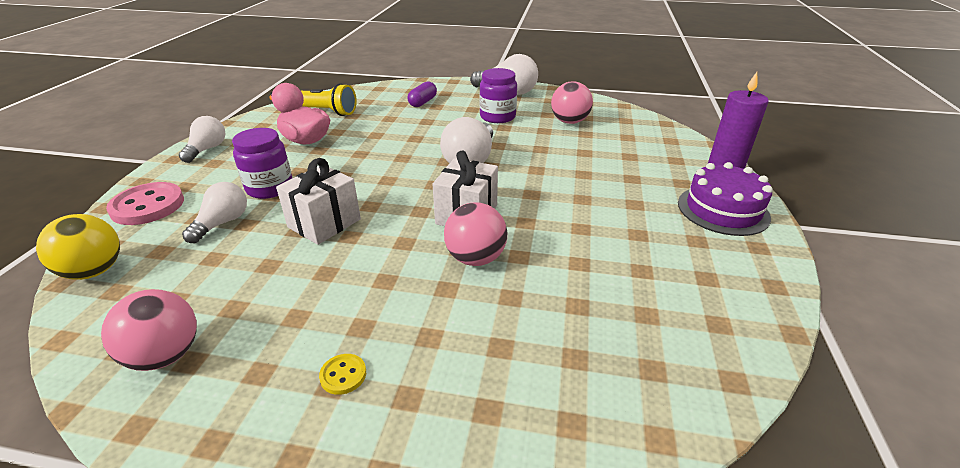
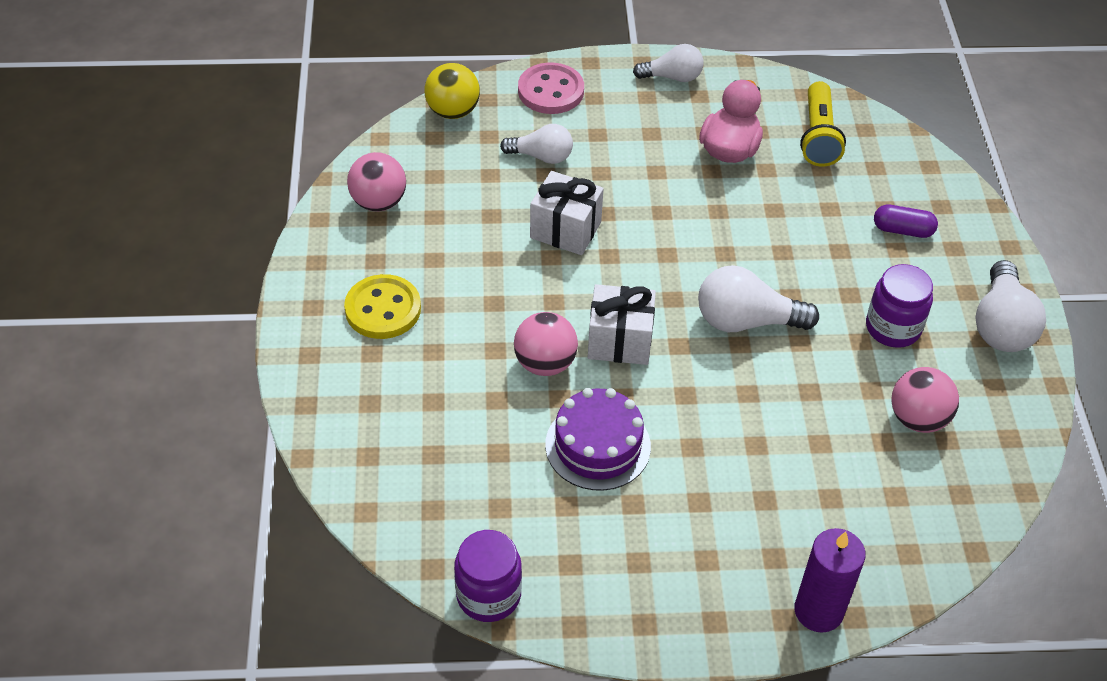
camera: 75 degrees right, 15 degrees up
(270, 188) = (613, 163): purple jar -> purple jar (488, 595)
(343, 375) = (383, 309): yellow button -> yellow button, size x2.16
(723, 210) = (717, 597): purple cake -> purple cake (598, 445)

